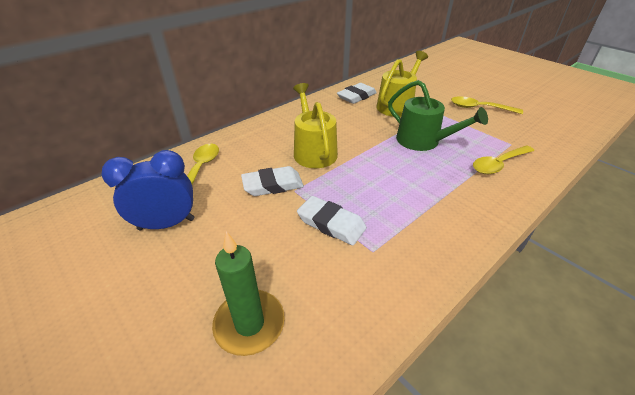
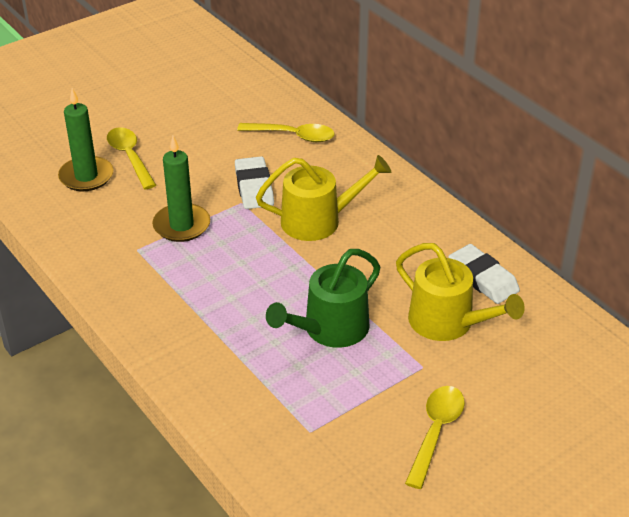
camera: 95 degrees right, 0 degrees up
(166, 224) = (208, 125): blue clock -> none
(331, 223) = (181, 225): white eraser -> green candle
(498, 164) = (259, 395): yellow spoon -> yellow spoon (130, 157)

